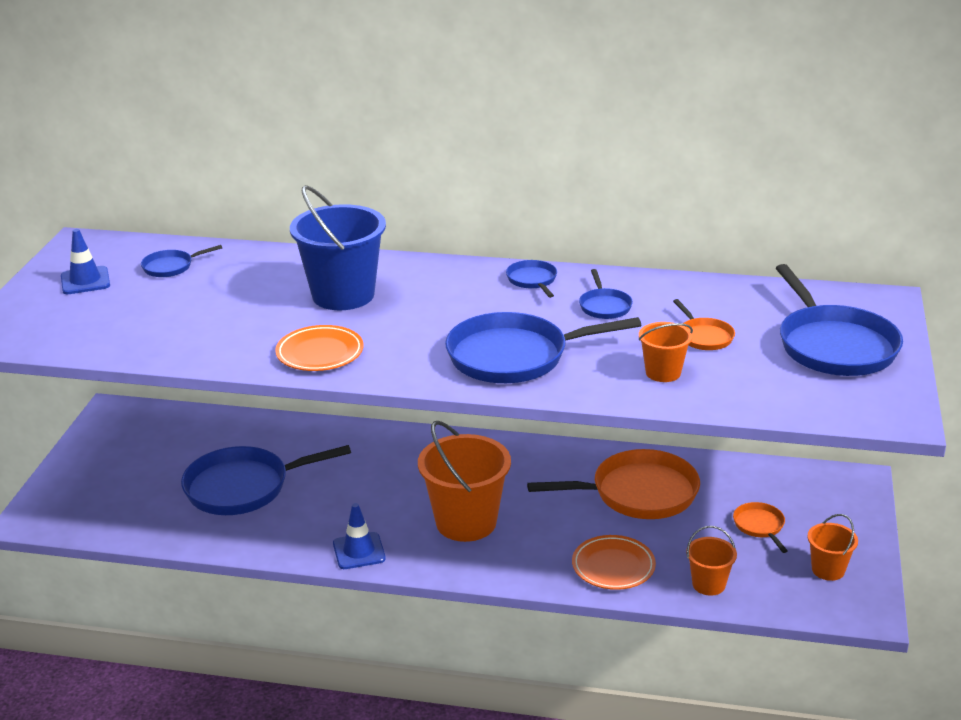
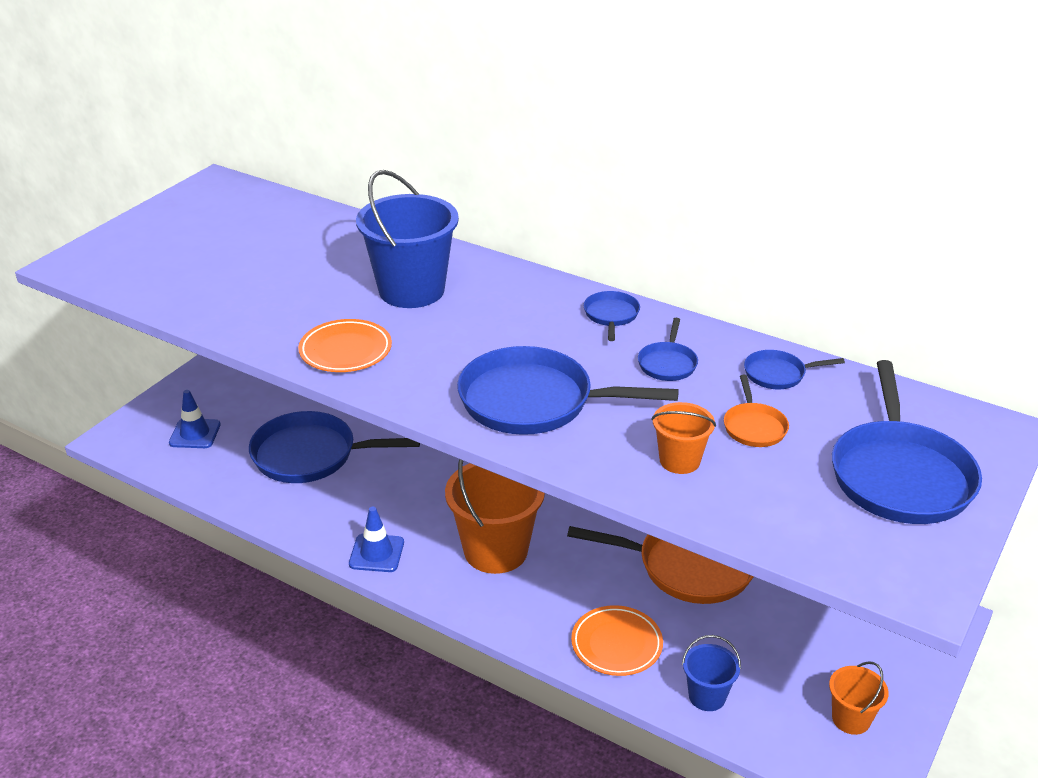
camera: 20 degrees right, 5 degrees up
(85, 281) = (191, 223): blue traffic cone -> blue traffic cone (195, 434)
(171, 267) = (275, 225): blue pan -> blue pan (778, 374)
(708, 584) = (707, 696): orange bucket -> blue bucket
(760, 526) = (801, 643): orange pan -> none

